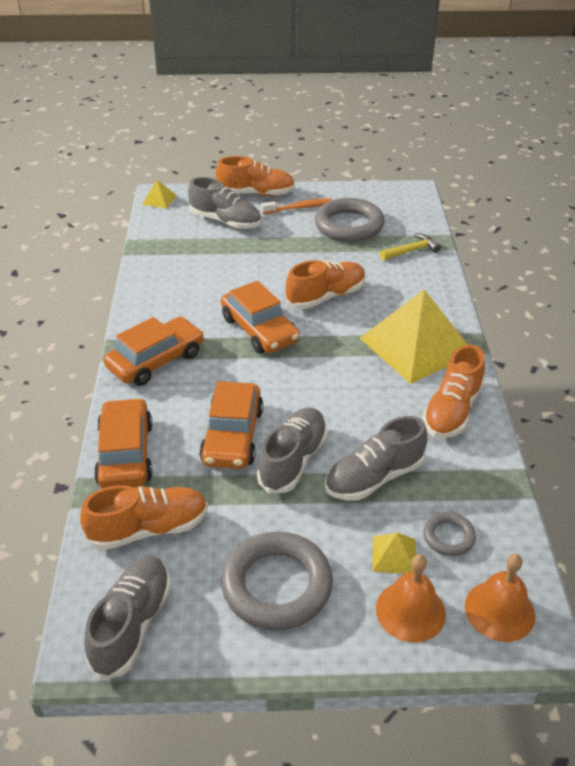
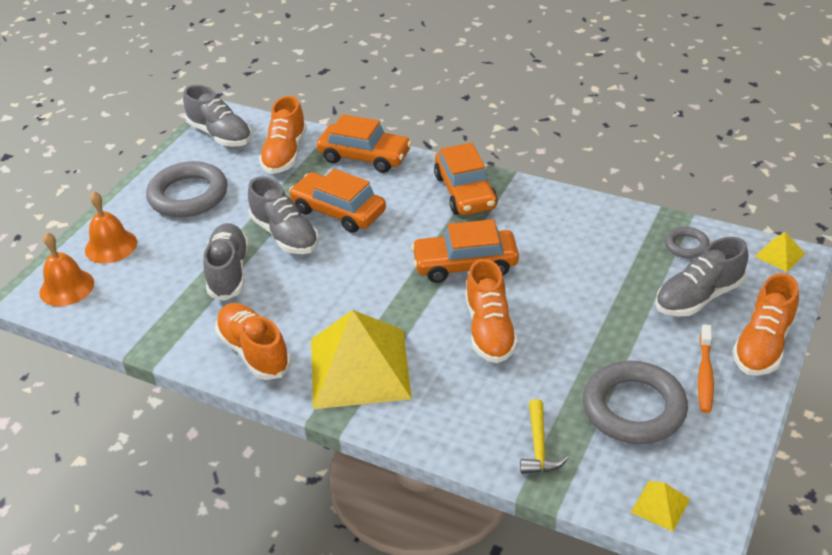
camera: 120 degrees right, 0 degrees up
(394, 555) = (156, 255): yellow pyramid -> yellow pyramid (660, 505)
(448, 537) = (141, 289): grey ring -> grey ring (686, 245)

